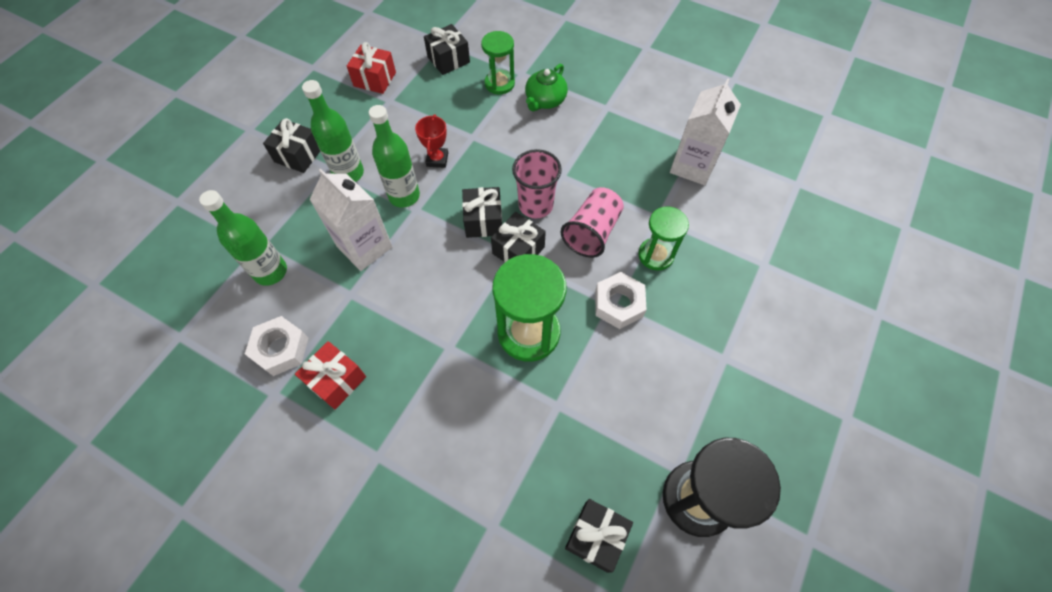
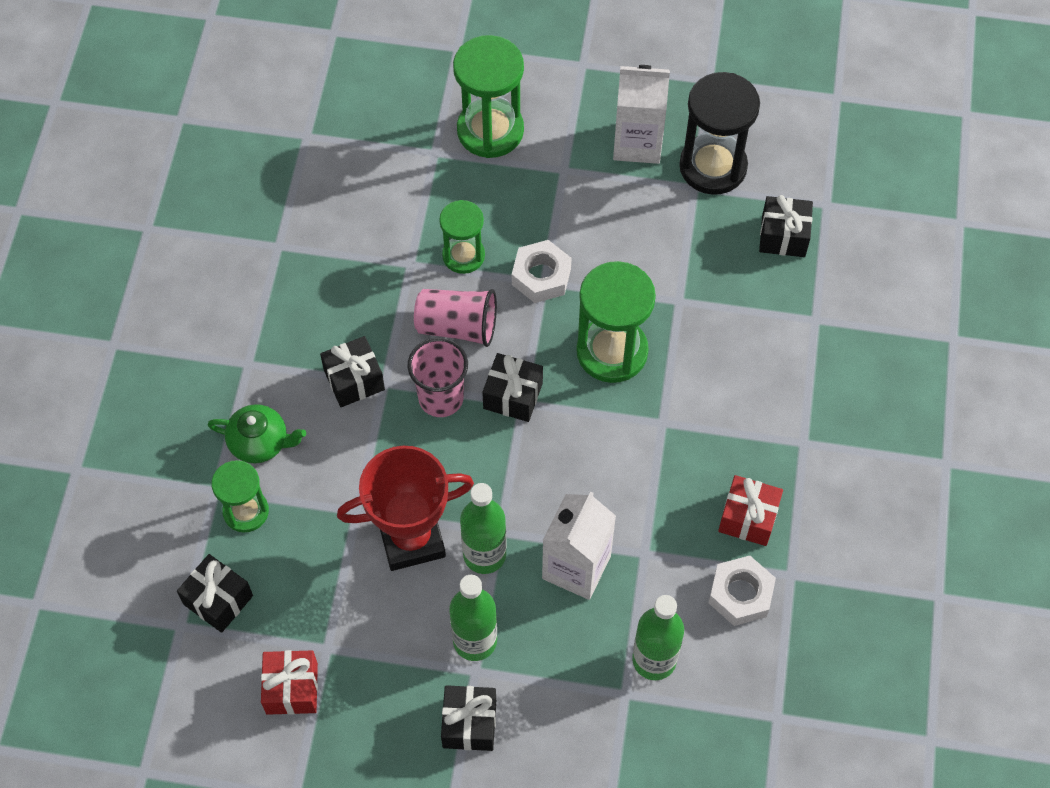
camera: 110 degrees left, 0 degrees up
(437, 159) = (411, 539): red trophy -> red trophy, size x2.06
(483, 221) = (486, 448): black gift -> black gift (354, 380)
(692, 166) = (317, 245): white carton -> white carton (637, 143)
(780, 312) = (490, 130): none -> green hourglass

